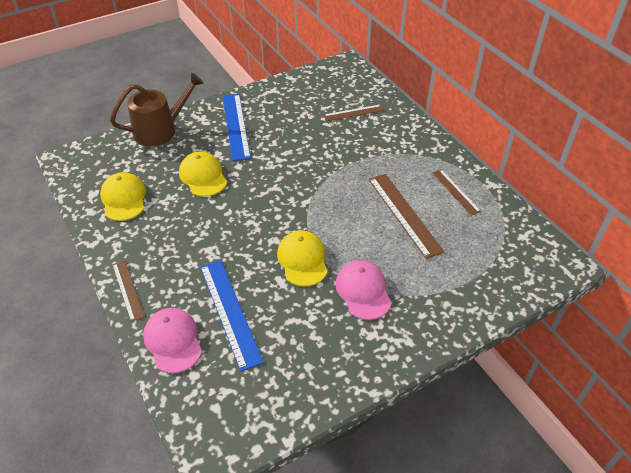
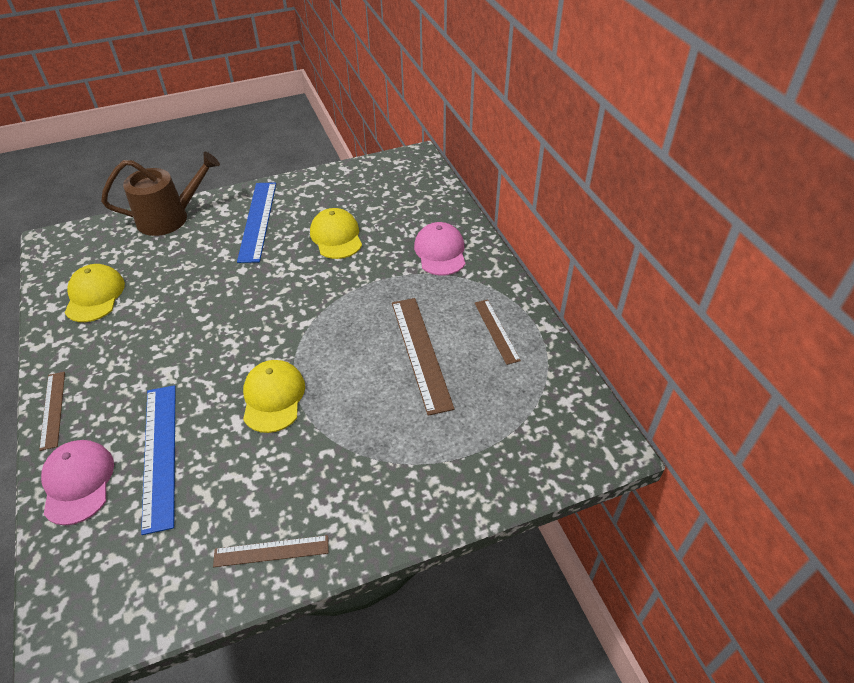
camera: 10 degrees right, 0 degrees up
(203, 176) = (196, 278): yellow cap -> yellow cap (336, 237)
(354, 113) = (404, 218): brown ruler -> brown ruler (271, 551)
(363, 291) = (333, 448): pink cap -> pink cap (440, 252)

